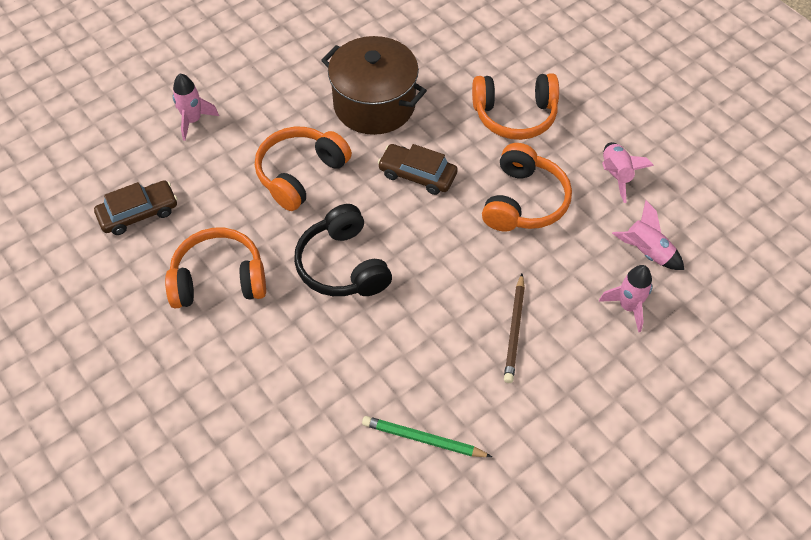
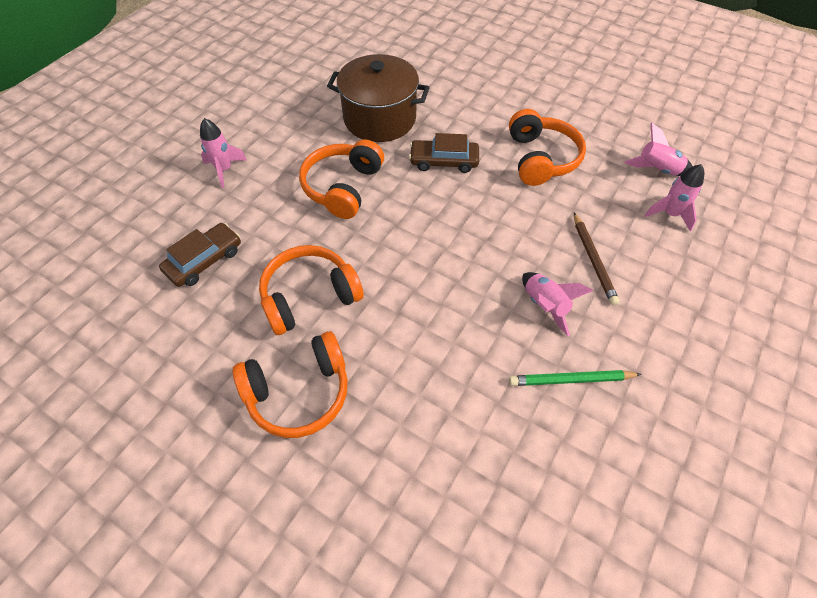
camera: 20 degrees left, 0 degrees up
(342, 265) = (418, 251): black headphones -> none
(515, 115) = (497, 99): orange headphones -> orange headphones (299, 392)
(616, 175) = (599, 121): pink rocket -> pink rocket (544, 306)

